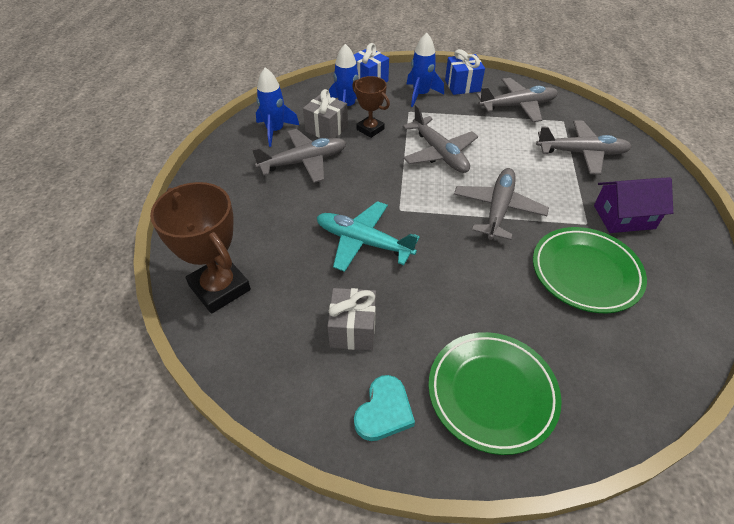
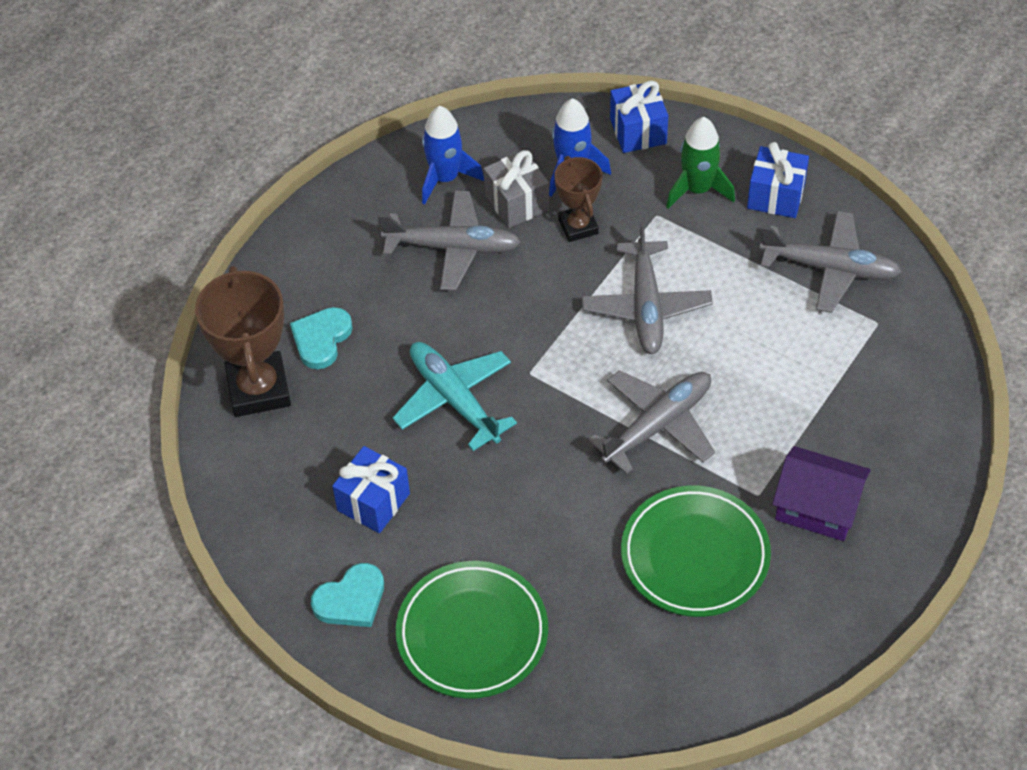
camera: 30 degrees right, 5 degrees up
(248, 240) = (321, 339): none -> turquoise heart
(353, 329) = (373, 502): grey gift -> blue gift
(421, 94) = (697, 189): blue rocket -> green rocket
(581, 153) = (852, 388): grey plane -> none

